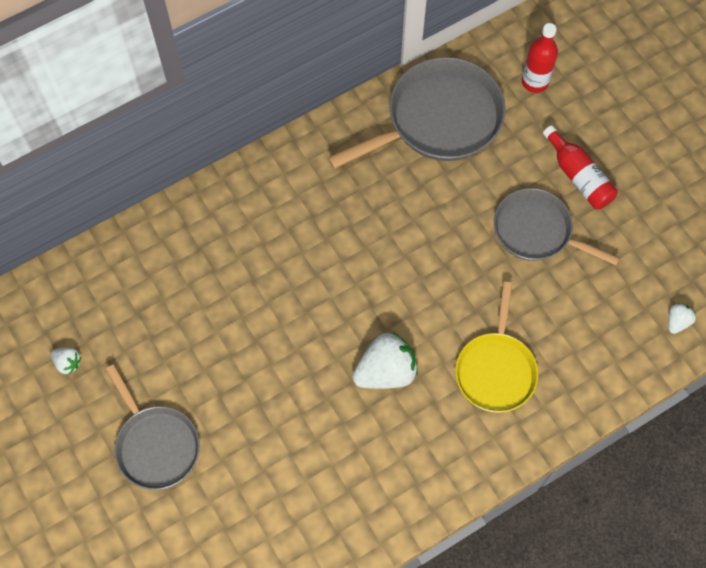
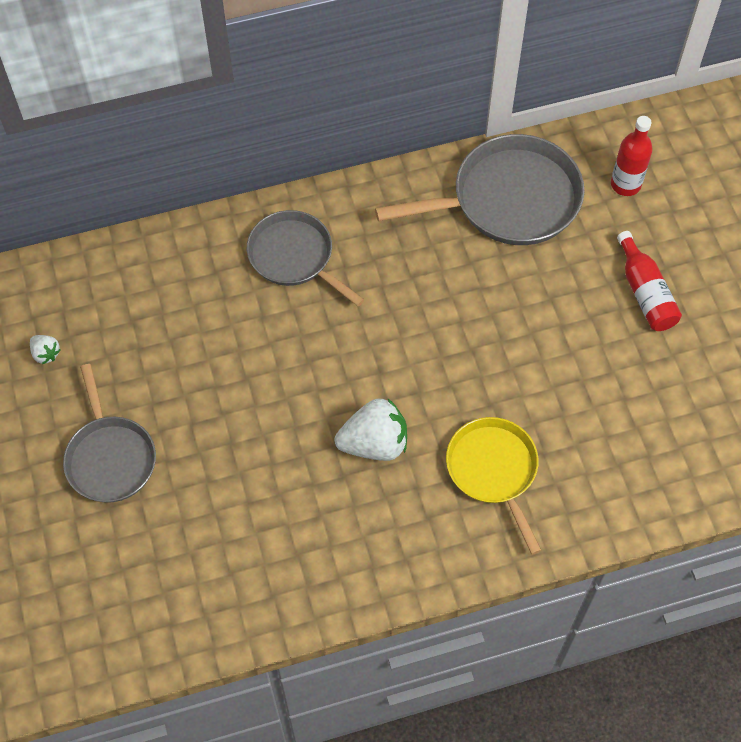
camera: 15 degrees right, 5 degrees down
(495, 369) = (494, 471): yellow pan -> yellow pan turned 135 degrees clockwise
(537, 231) = (582, 338): grey pan -> grey pan (294, 257)
(677, 321) = (711, 470): white strawberry -> none

